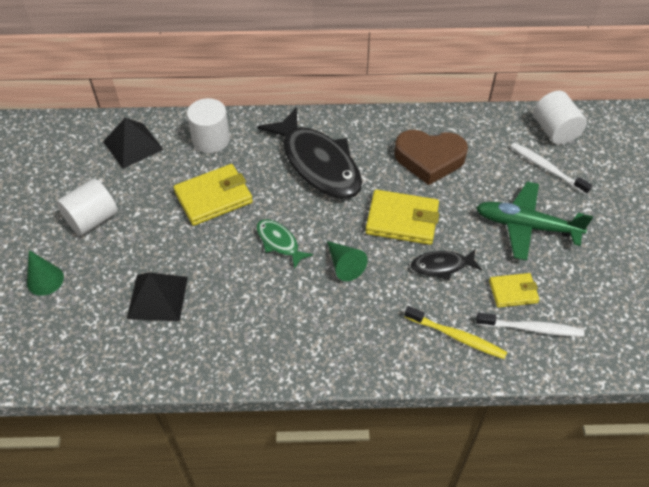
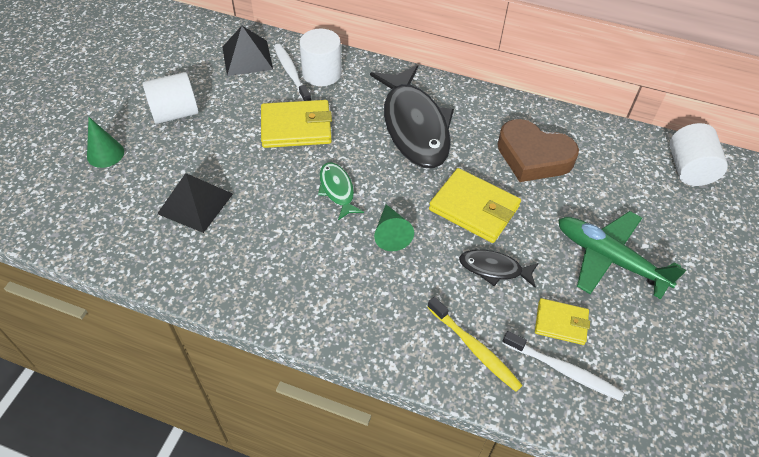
camera: 20 degrees right, 0 degrees up
(546, 168) = (661, 205): white toothbrush -> white toothbrush (291, 73)

